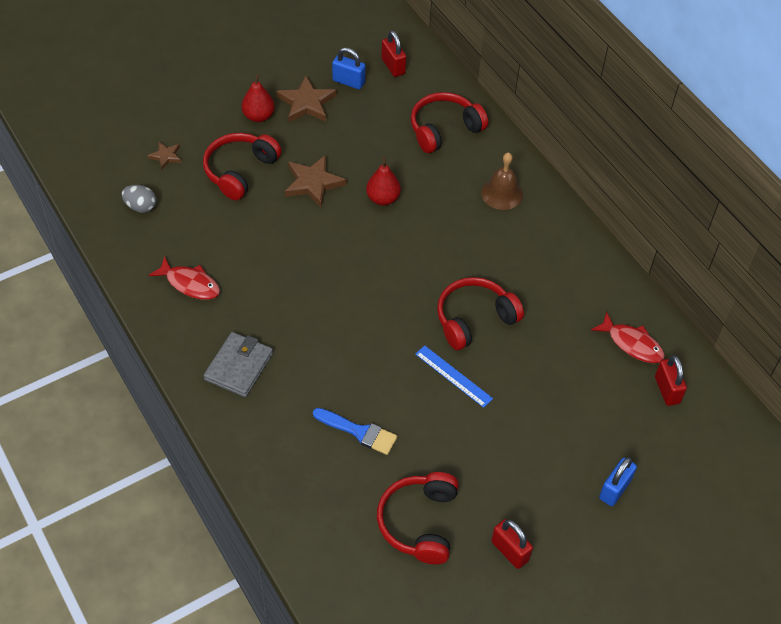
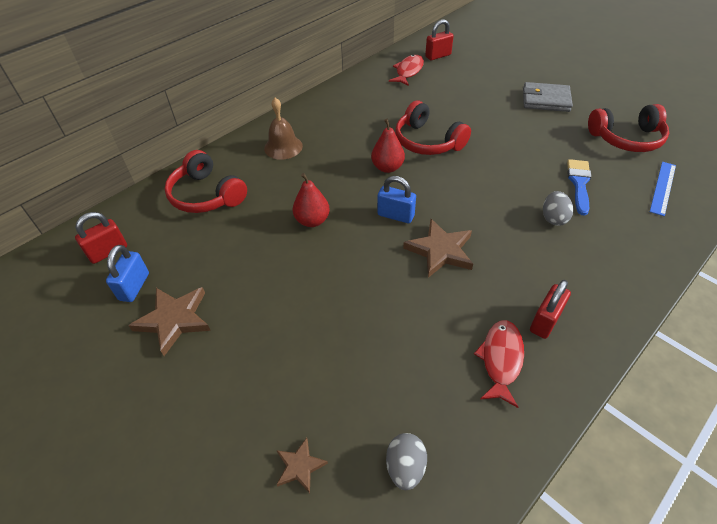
camera: 100 degrees left, 5 degrees down
(239, 171) = (305, 360): red headphones -> none
(239, 367) = (576, 281): grey wallet -> grey wallet (545, 100)
(258, 116) = (203, 367): red pear -> red pear (387, 167)
(313, 183) = (306, 281): brown star -> brown star (440, 251)
(318, 385) = (553, 218): none -> grey egg
(453, 376) = (489, 143): blue ruler -> blue ruler (662, 188)
(509, 551) = (608, 98): red padlock -> red padlock (545, 321)
(614, 489) = (527, 66): blue padlock -> blue padlock (395, 215)

